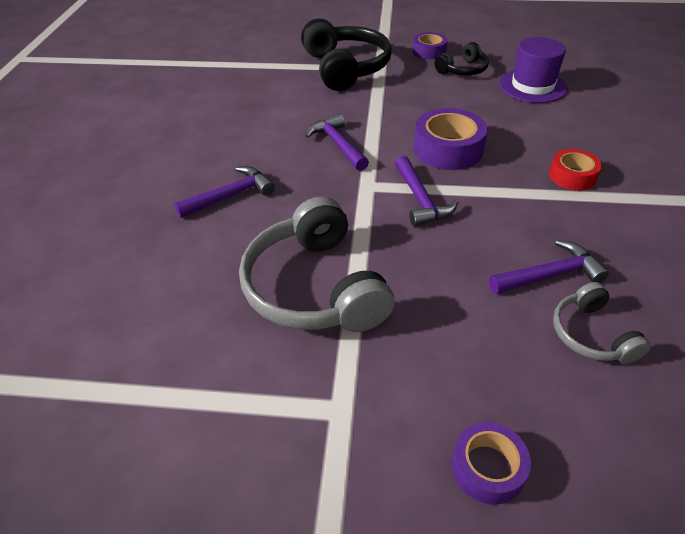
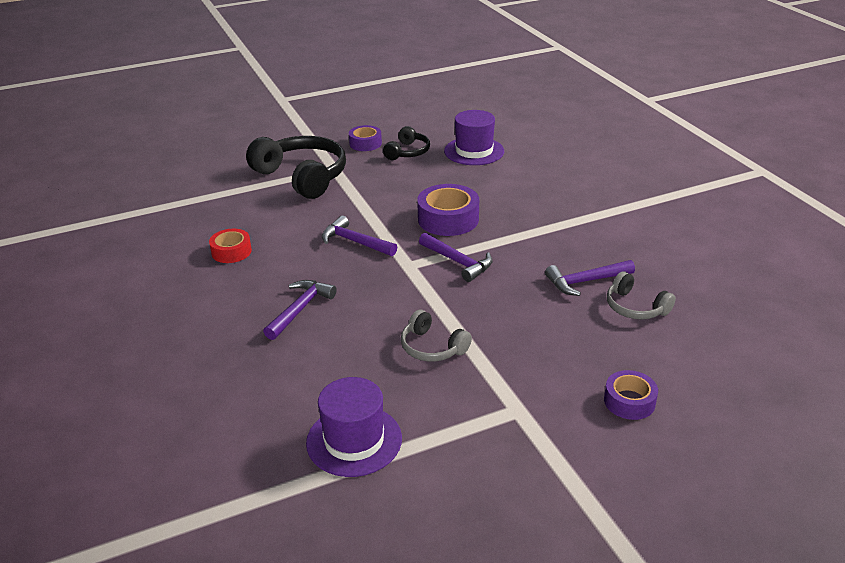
camera: 30 degrees left, 10 degrees down
(150, 362) = (354, 440): none -> purple hat
(314, 287) = (432, 347): grey headphones -> grey headphones, size x0.52
(550, 275) = (585, 281): purple hammer -> purple hammer turned 150 degrees counterclockwise
(572, 176) = (553, 211): red tape -> red tape (231, 252)

